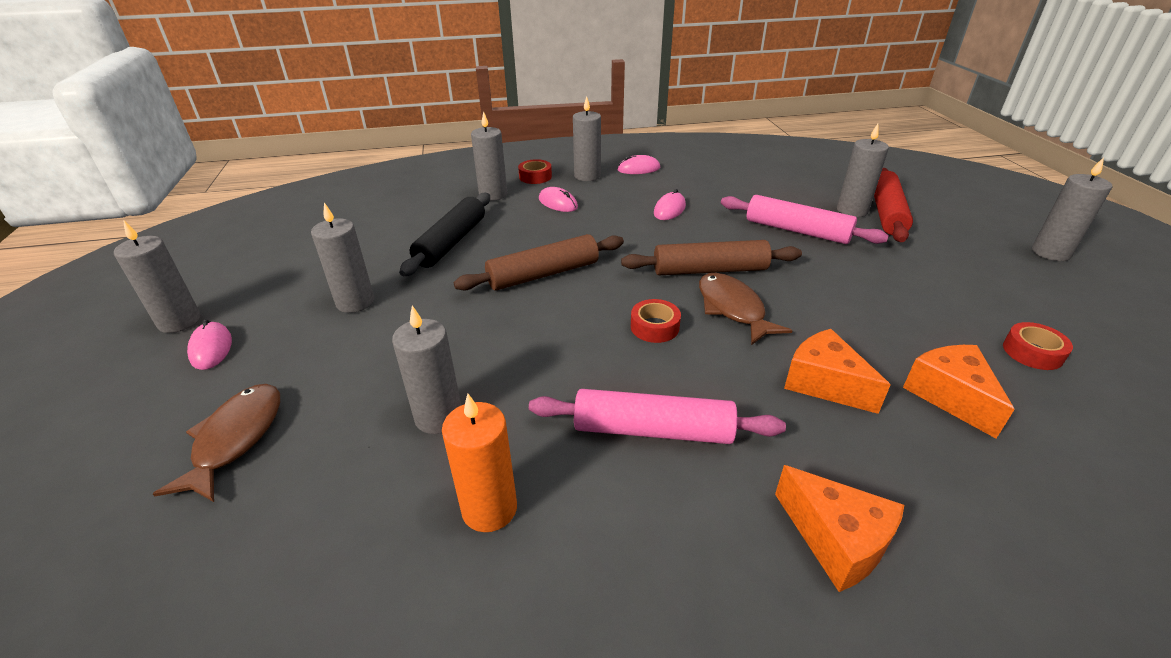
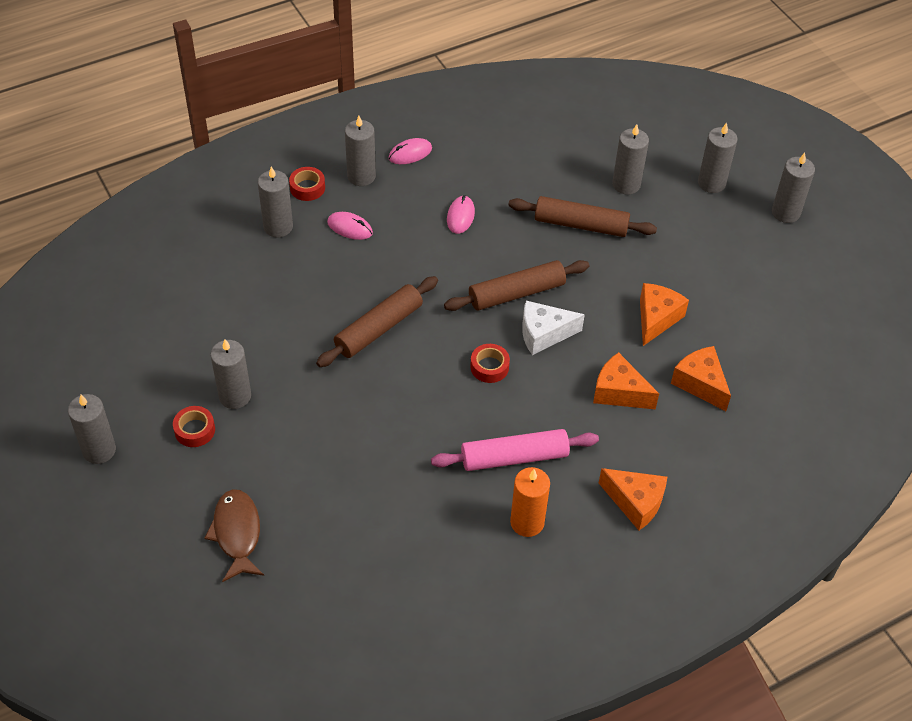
camera: 20 degrees left, 15 degrees up
(211, 348) = (151, 469): pink mouse -> none
(438, 417) = (367, 483): grey candle -> grey candle (711, 183)
(451, 242) = (275, 306): black rolling pin -> none
(489, 509) = (433, 535): orange candle -> orange candle (527, 522)
(732, 308) = (544, 334): brown fish -> white cheese
(797, 230) = (581, 225): pink rolling pin -> brown rolling pin
(883, 318) = (656, 319): none -> orange cheese
(886, 213) = (656, 182): red rolling pin -> none
(1032, 352) = (757, 331): red tape -> red tape (195, 430)

